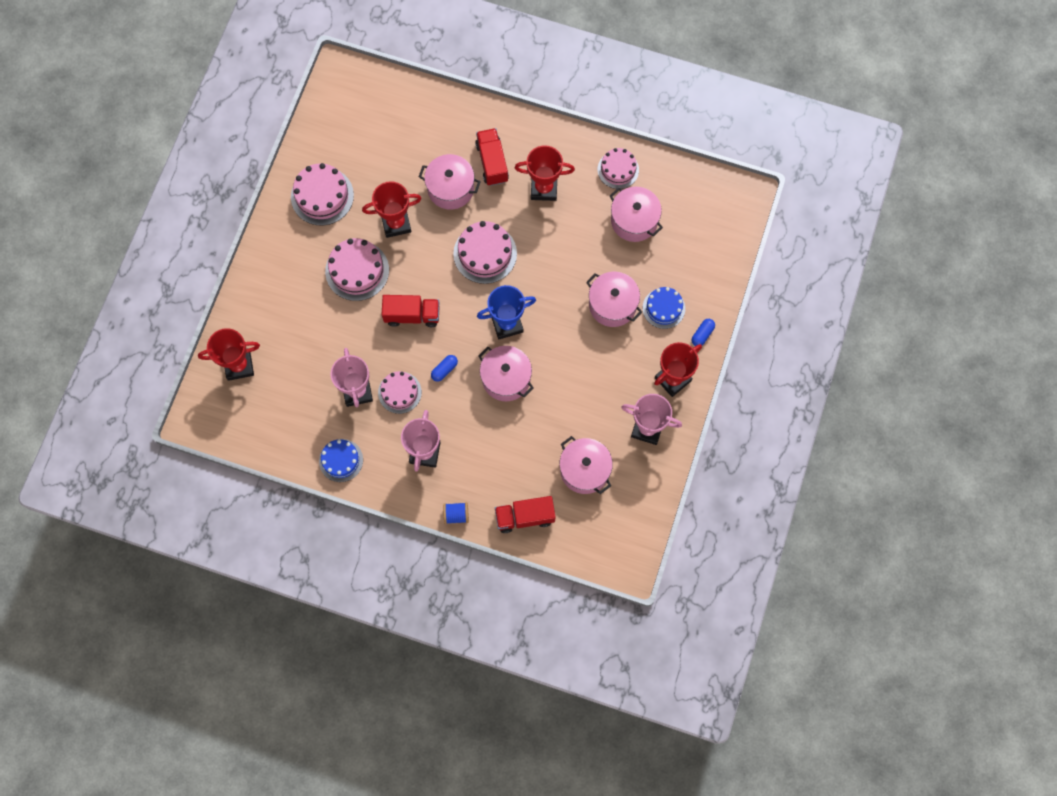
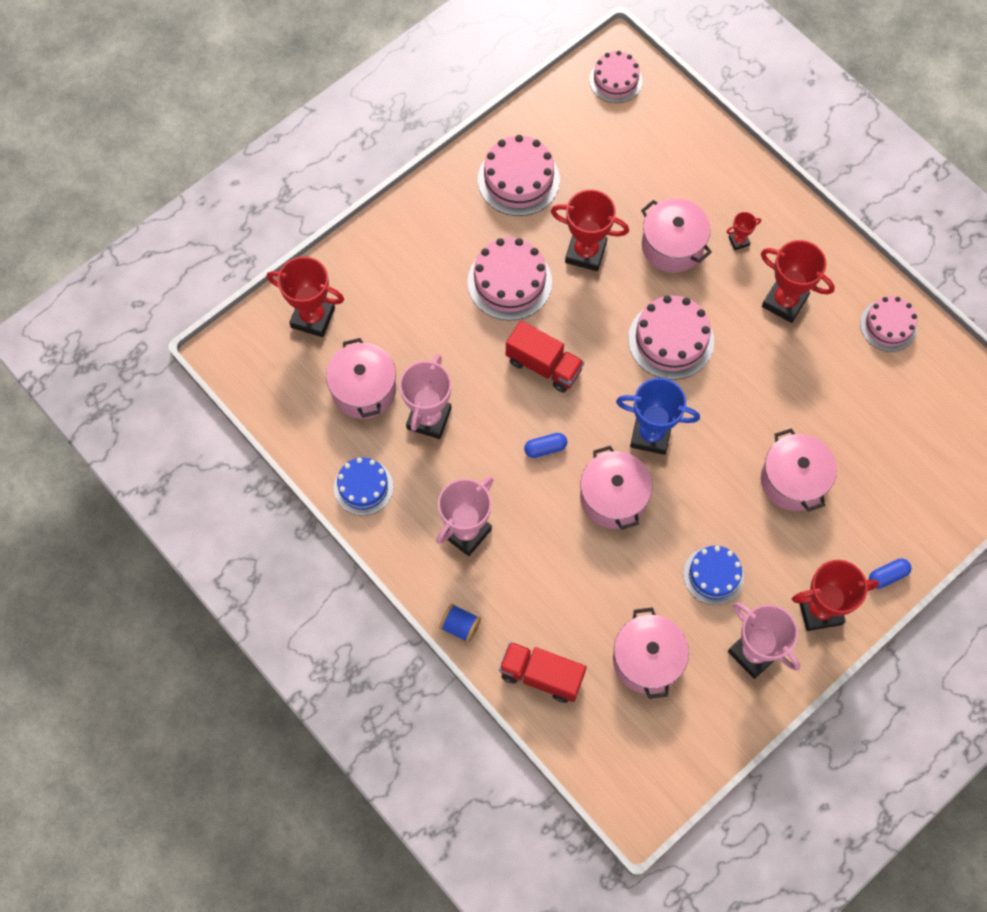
camera: 30 degrees right, 5 degrees down
(399, 392) = (477, 446): pink cake -> pink cake (615, 80)
(492, 162) = (738, 241): red truck -> red trophy
(634, 220) = (875, 395): pink pot -> pink pot (364, 390)
(663, 308) = (855, 518): blue cake -> blue cake (713, 575)

